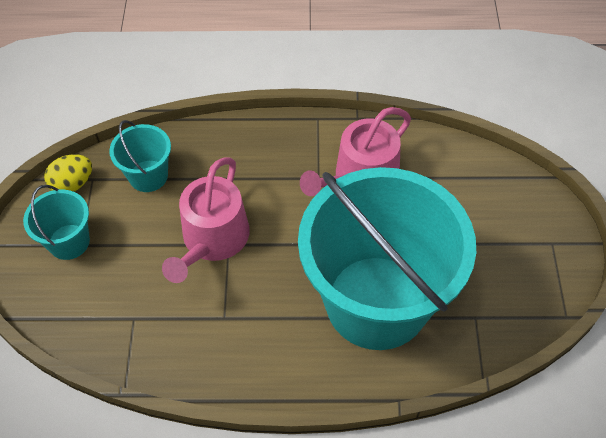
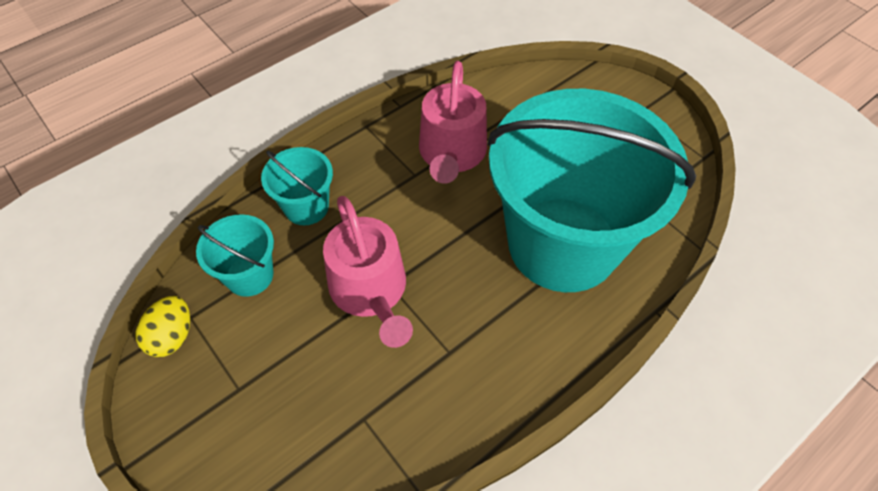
camera: 40 degrees left, 0 degrees up
(69, 242) = (222, 395): turquoise bucket -> turquoise bucket (306, 207)

